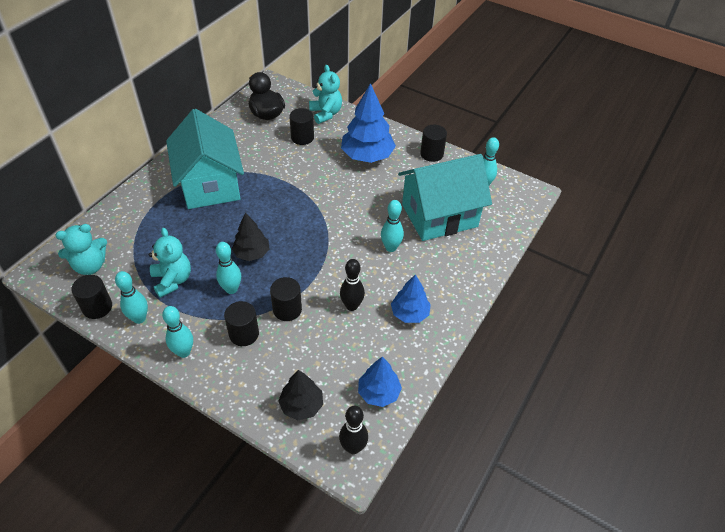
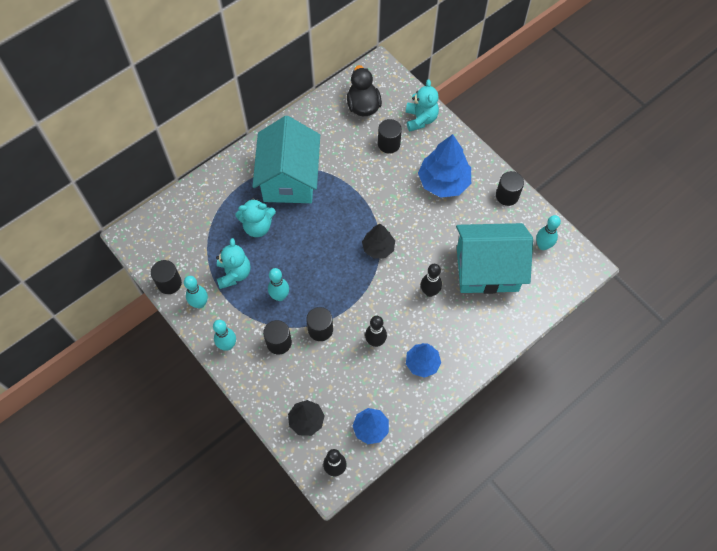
camera: 20 degrees right, 15 degrees up
(90, 266) = (171, 240): turquoise teddy bear -> turquoise teddy bear (257, 226)
(252, 253) = (306, 264): black tree -> black tree (378, 248)
(391, 247) = (429, 292): turquoise bowling pin -> black bowling pin

